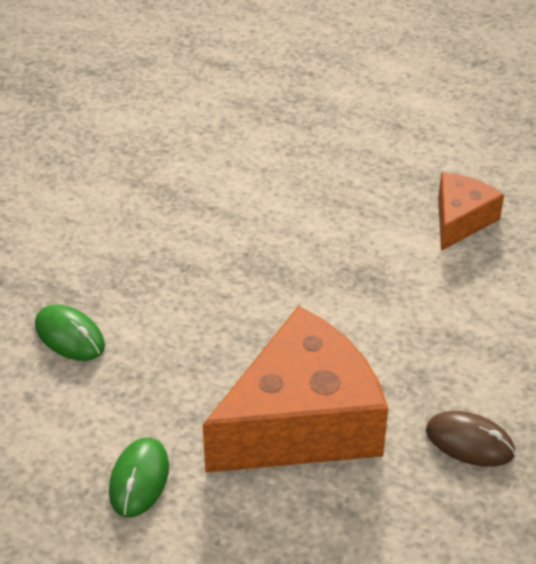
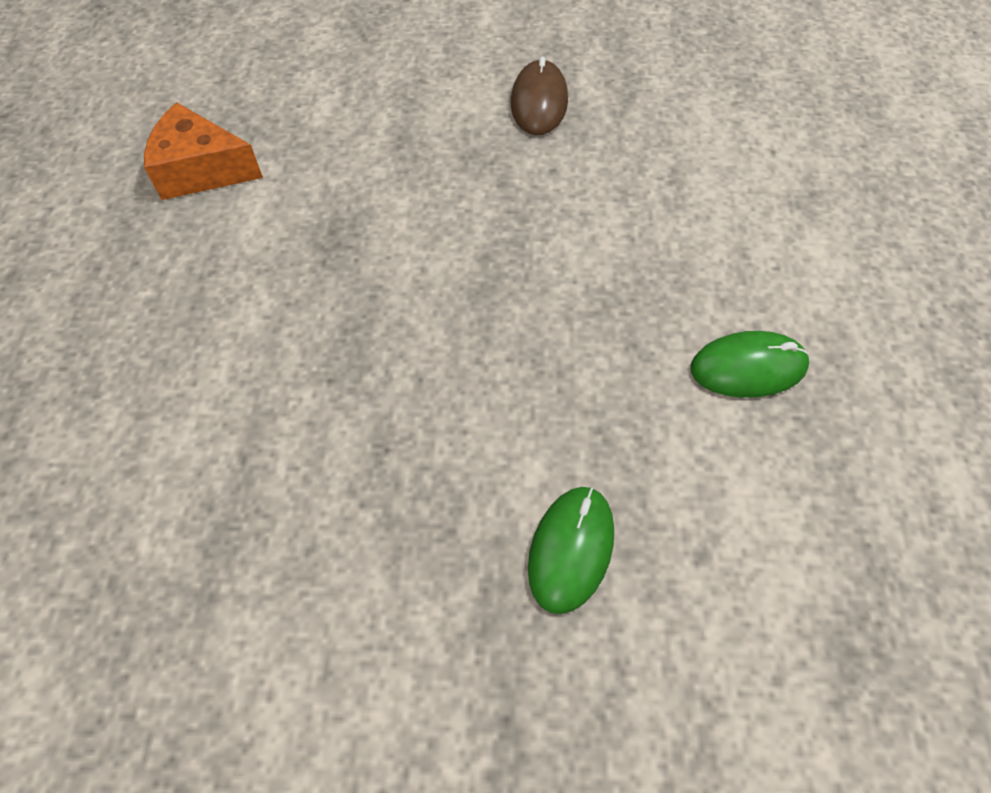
camera: 110 degrees left, 15 degrees up
(302, 422) = (585, 238): orange cheese -> none

